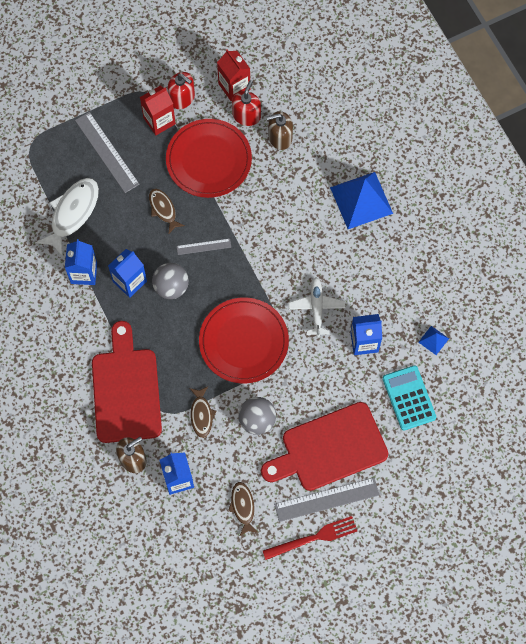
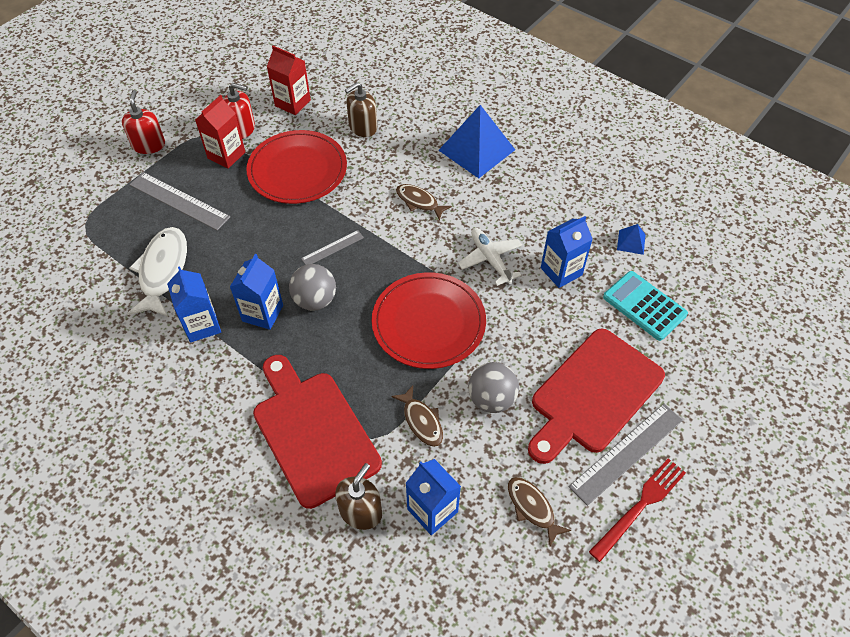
camera: 25 degrees left, 15 degrees down
(163, 209) = (269, 230): brown fish -> brown fish (419, 202)
(246, 115) = (318, 121): red soap dispenser -> red soap dispenser (149, 145)

